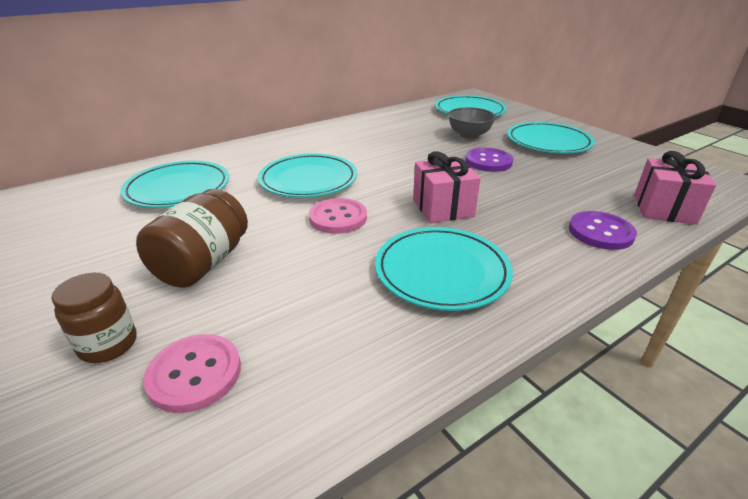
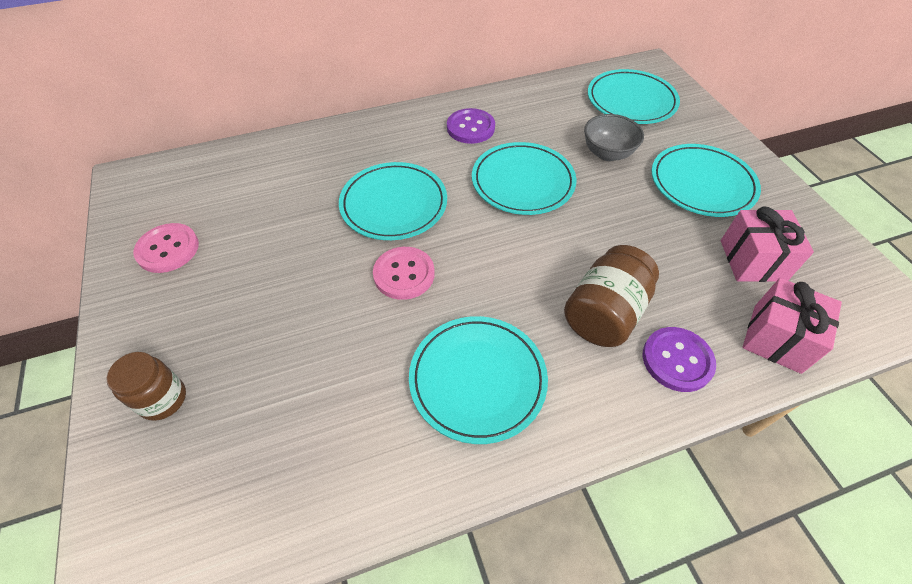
camera: 15 degrees right, 20 degrees up
(178, 188) = (261, 193): turquoise plate -> turquoise plate (522, 182)
(195, 374) = (222, 452): pink button -> pink button (168, 249)
(203, 263) = (259, 314): brown jar -> brown jar (604, 313)
(443, 208) = (519, 281): pink gift -> pink gift (752, 260)
(488, 161) = (608, 209): purple button -> purple button (470, 128)

